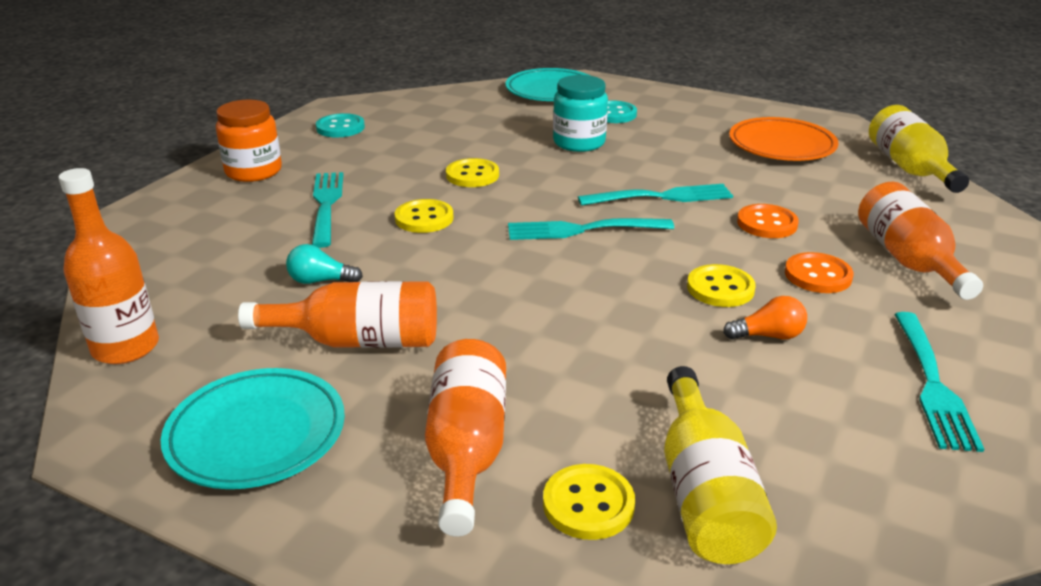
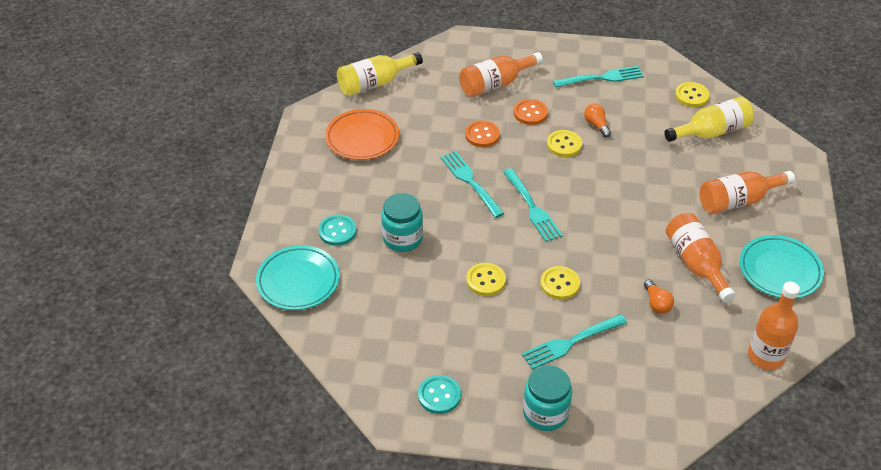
camera: 110 degrees left, 15 degrees up
(253, 171) = (545, 413): orange jar -> turquoise jar
(320, 281) = (656, 303): turquoise light bulb -> orange light bulb
(588, 504) = (740, 160): yellow button -> yellow button (692, 96)

